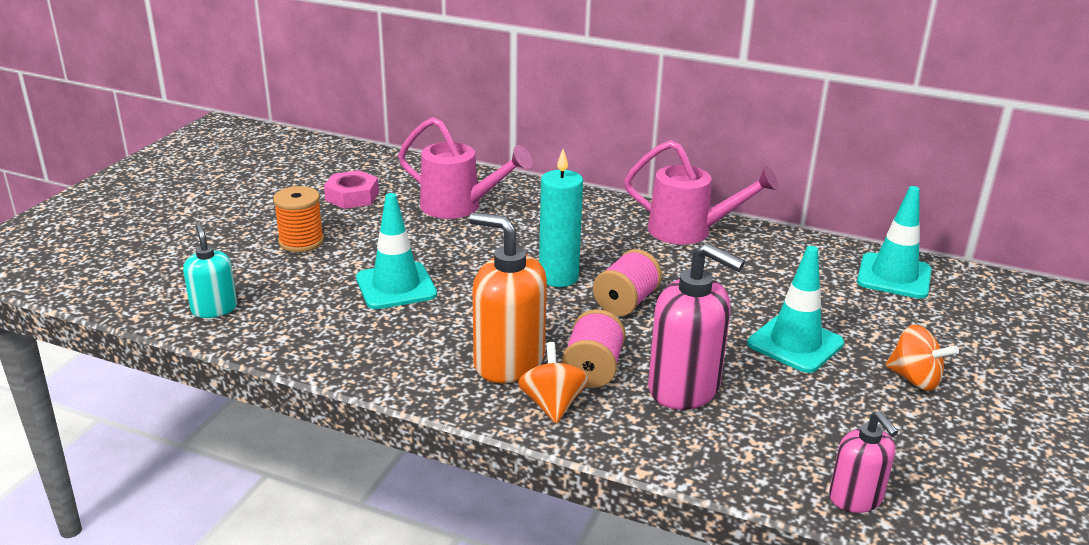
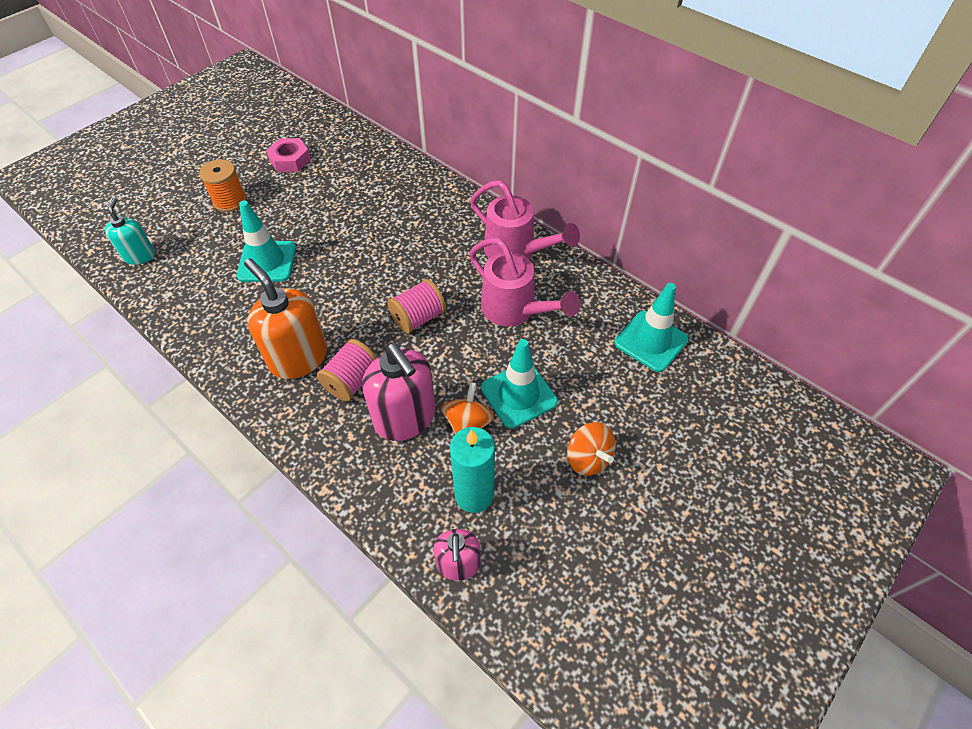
camera: 20 degrees right, 25 degrees up
(459, 207) = (358, 187): pink watering can -> pink watering can (514, 310)
(552, 405) = (303, 408): orange spinning top -> orange spinning top (467, 424)
(558, 277) = (385, 279): turquoise candle -> turquoise candle (474, 495)

